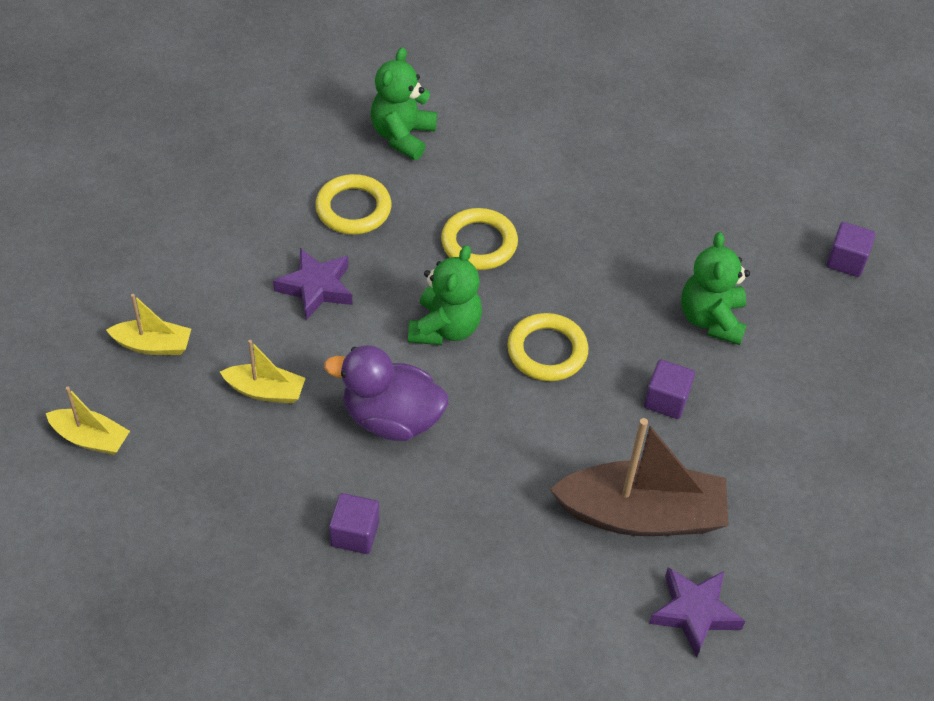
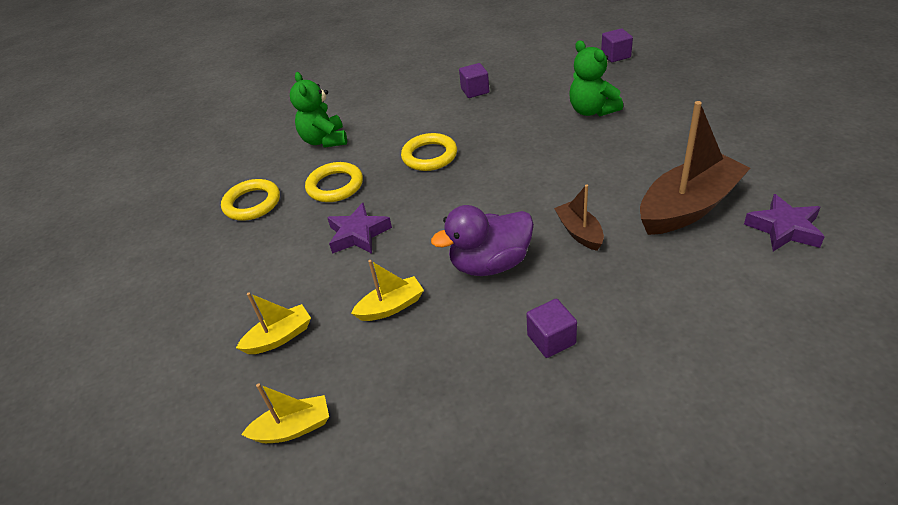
camera: 30 degrees left, 10 degrees down
(445, 328) = (462, 202): green teddy bear -> none
(507, 453) = (579, 232): none -> brown boat
(547, 351) = (532, 174): yellow ring -> yellow ring (252, 203)
(666, 400) = (622, 153): purple cube -> purple cube (475, 91)

